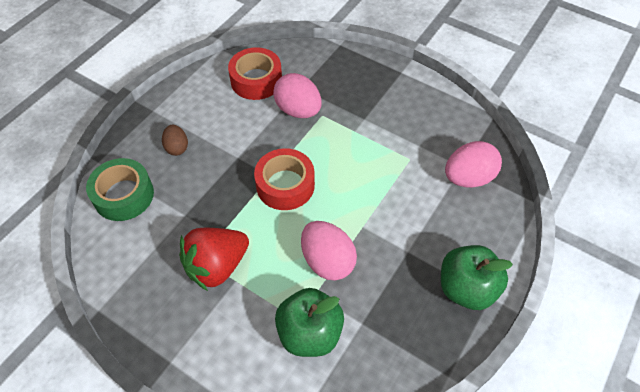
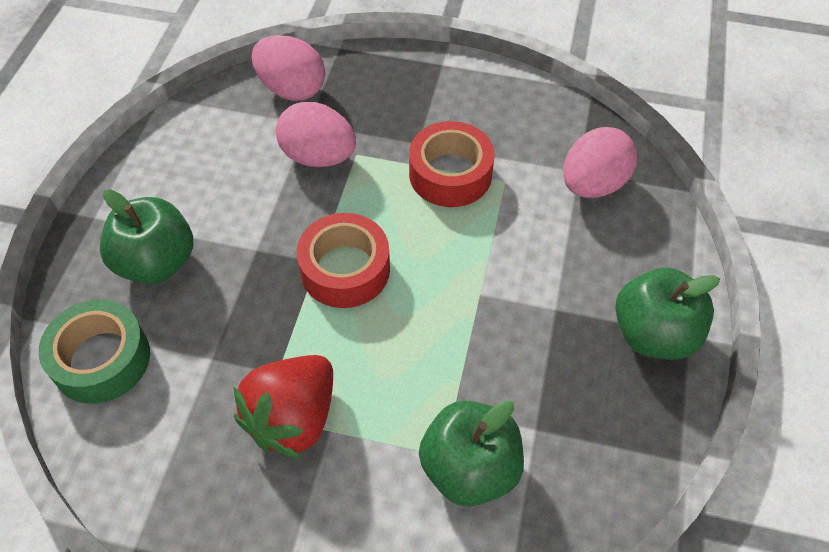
camera: 20 degrees left, 0 degrees up
(177, 147) = (156, 262): brown egg -> green apple
(256, 80) = (237, 130): red tape -> red tape (450, 174)
(327, 261) = (451, 358): pink egg -> pink egg (292, 89)

